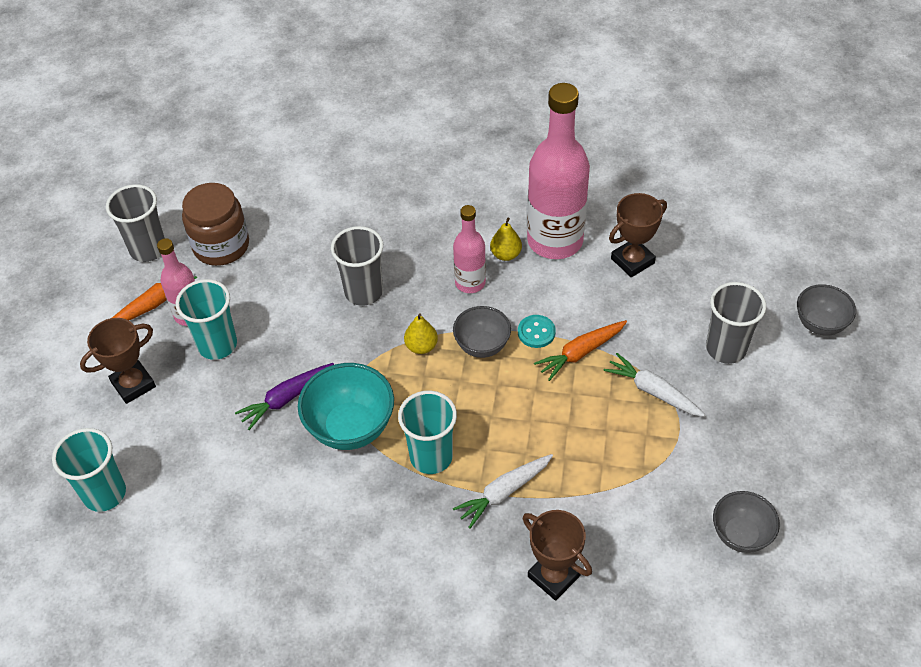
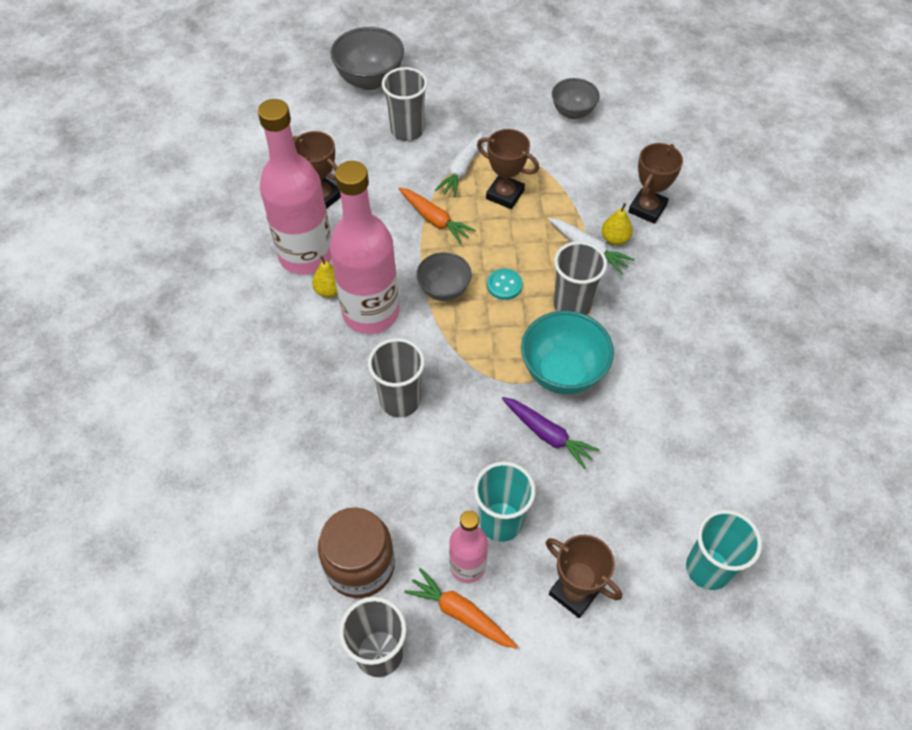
camera: 105 degrees left, 5 degrees up
(421, 346) = (456, 336): yellow pear -> yellow pear (615, 239)
(431, 457) = (572, 305): turquoise cup -> grey cup
(470, 283) = (371, 312): pink bottle -> pink bottle, size x1.87
(536, 332) = (419, 253): turquoise button -> turquoise button (504, 285)
(605, 426) = (505, 195): none -> brown trophy
(820, 324) = (370, 80): grey bowl -> grey bowl, size x1.56

